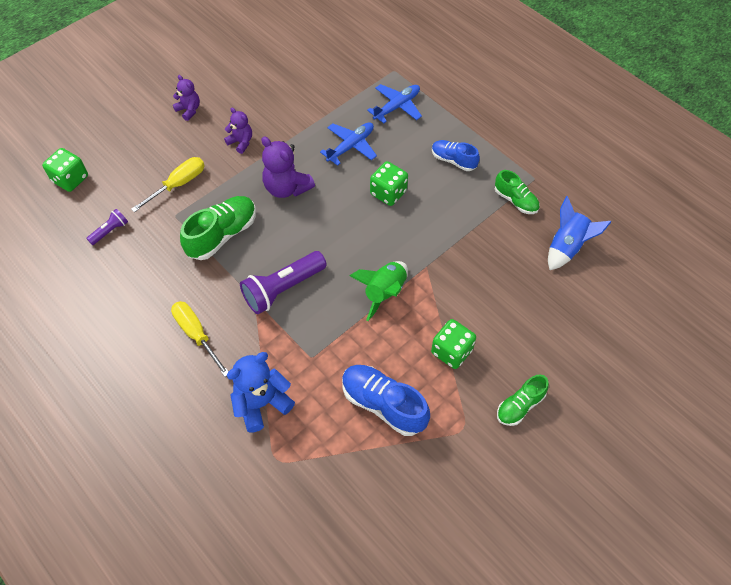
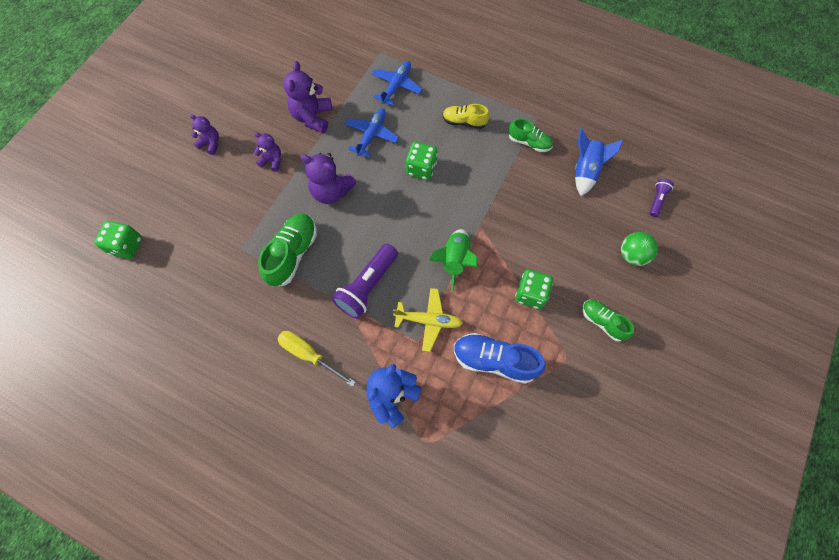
camera: 20 degrees left, 10 degrees up
(110, 231) = (187, 284): purple flashlight -> purple flashlight (657, 200)
(178, 184) = (231, 219): yellow screwdriver -> none
(298, 113) = (312, 117): none -> purple teddy bear
(331, 342) = (429, 320): none -> yellow plane
(453, 160) = (464, 122): blue shoe -> yellow shoe
(520, 406) = (602, 322): green shoe -> green shoe turned 105 degrees clockwise
(583, 349) = (632, 255): none -> green ball

